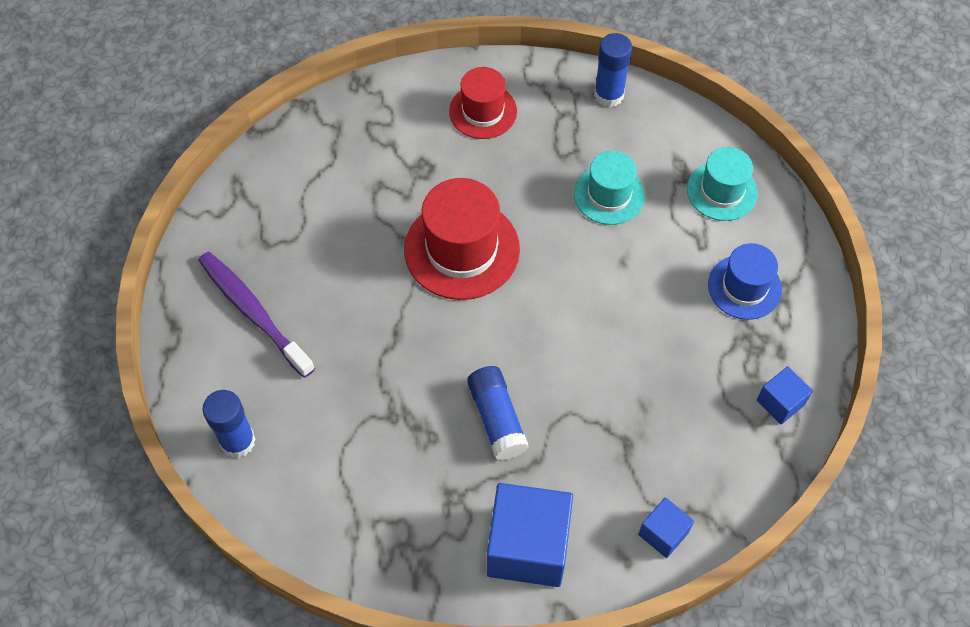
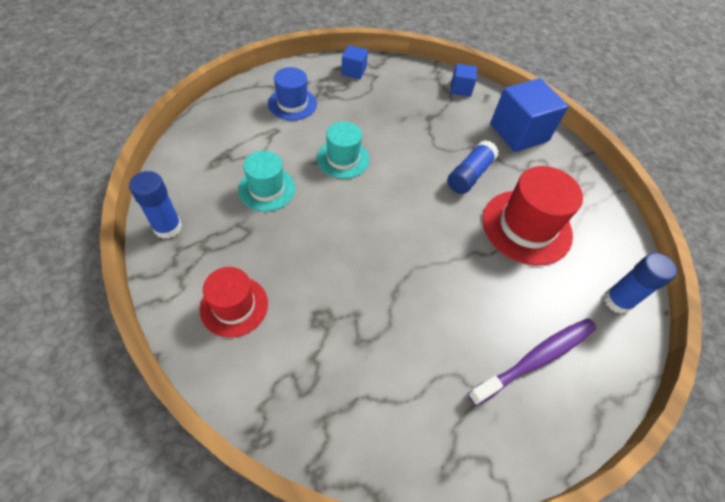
camera: 130 degrees left, 5 degrees down
(253, 312) = (536, 359): purple toothbrush -> purple toothbrush turned 135 degrees counterclockwise
(462, 249) = (374, 251): red hat -> red hat (526, 227)
(722, 191) = (225, 135): turquoise hat -> turquoise hat (343, 159)

